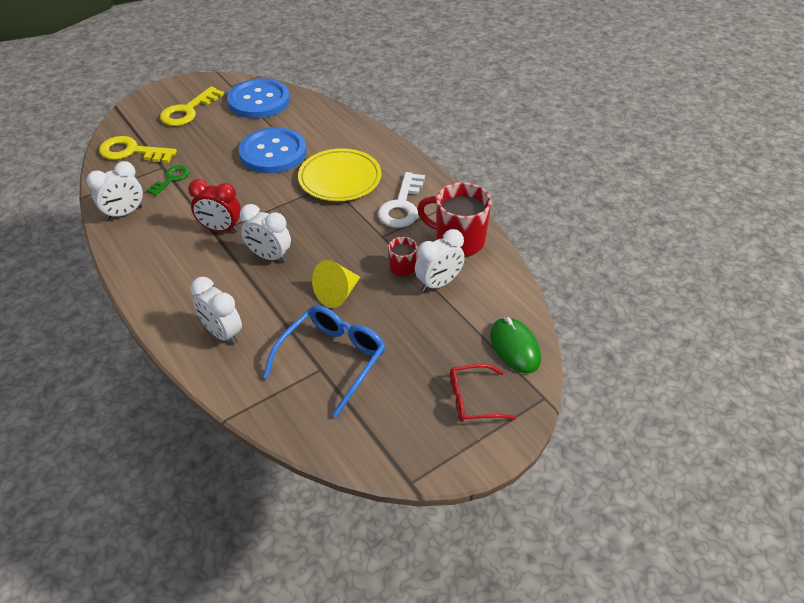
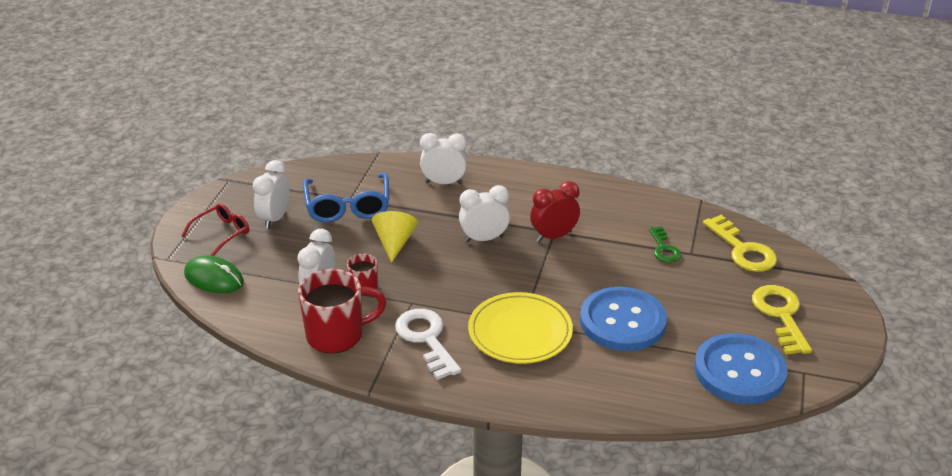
camera: 140 degrees right, 10 degrees down
(124, 213) = (646, 207): white clock -> white clock (274, 218)
(131, 151) = (743, 250): yellow key -> yellow key turned 90 degrees clockwise

